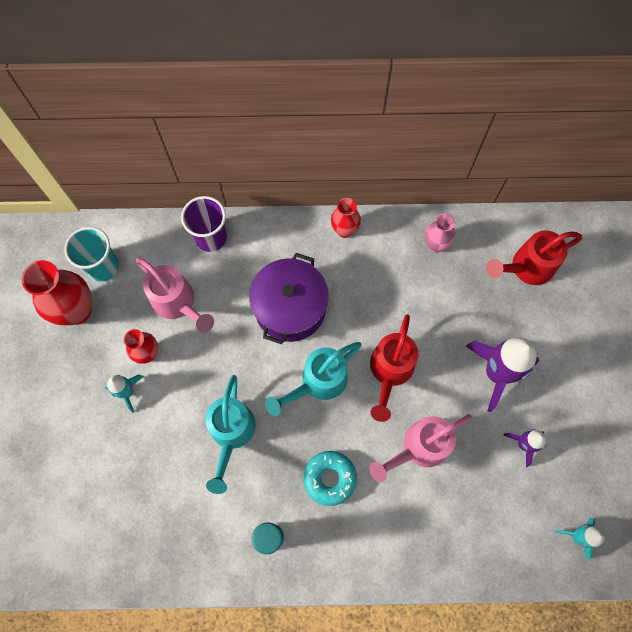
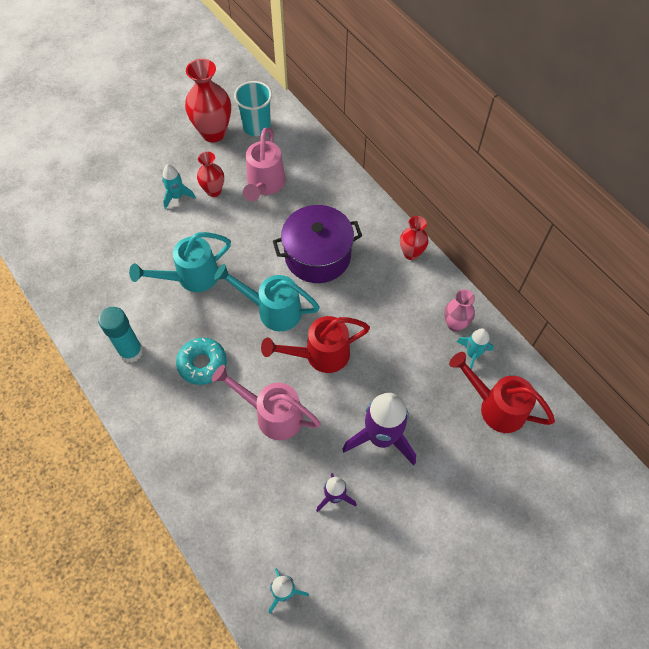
camera: 55 degrees right, 10 degrees down
(211, 237) = (331, 173): purple cup -> none
(471, 251) = (472, 354): none -> turquoise rocket

